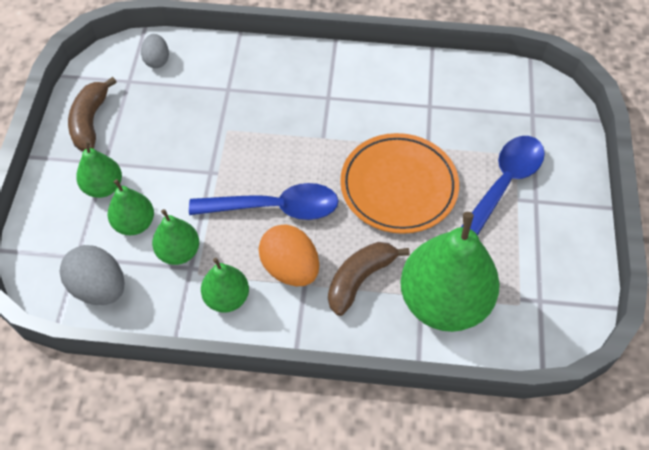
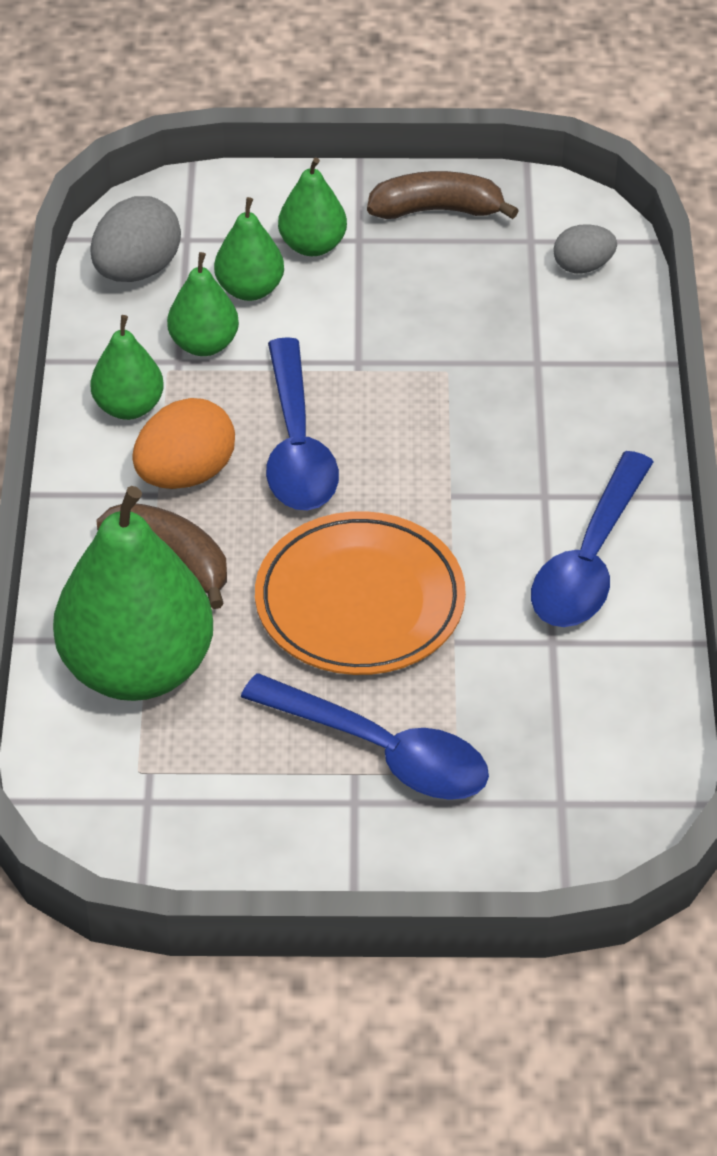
camera: 85 degrees right, 10 degrees down
(376, 84) = (589, 560): none -> blue spoon

